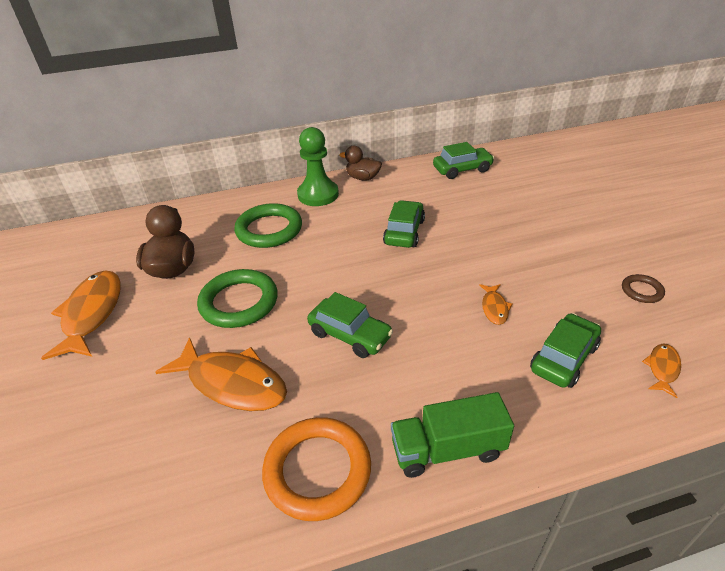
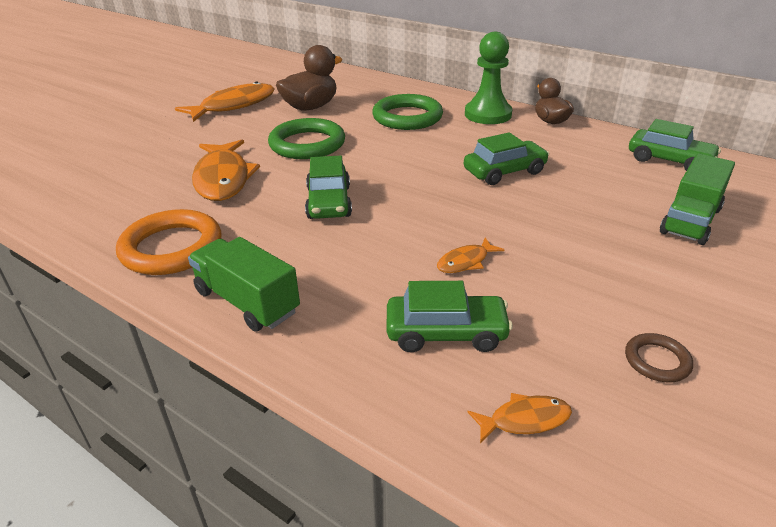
camera: 50 degrees right, 5 degrees down
(529, 202) = (690, 220): none -> green truck

